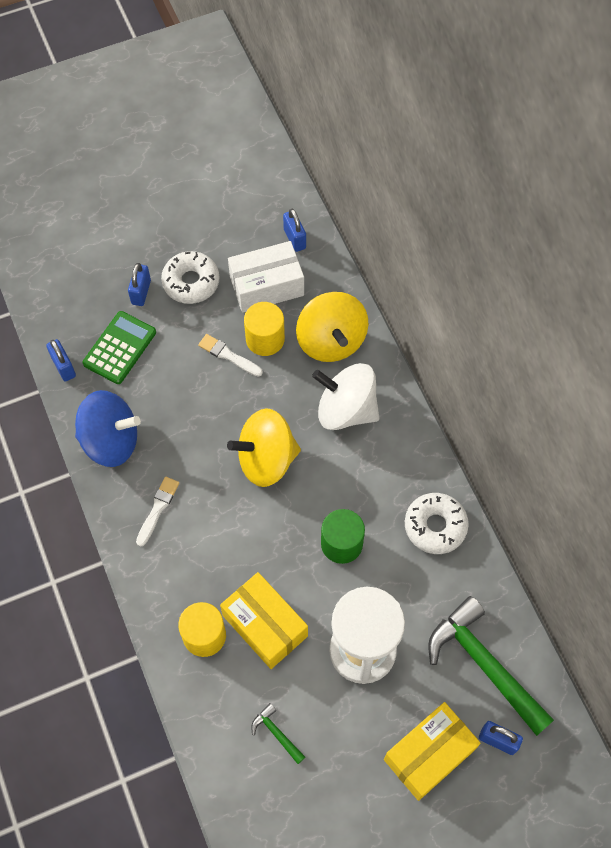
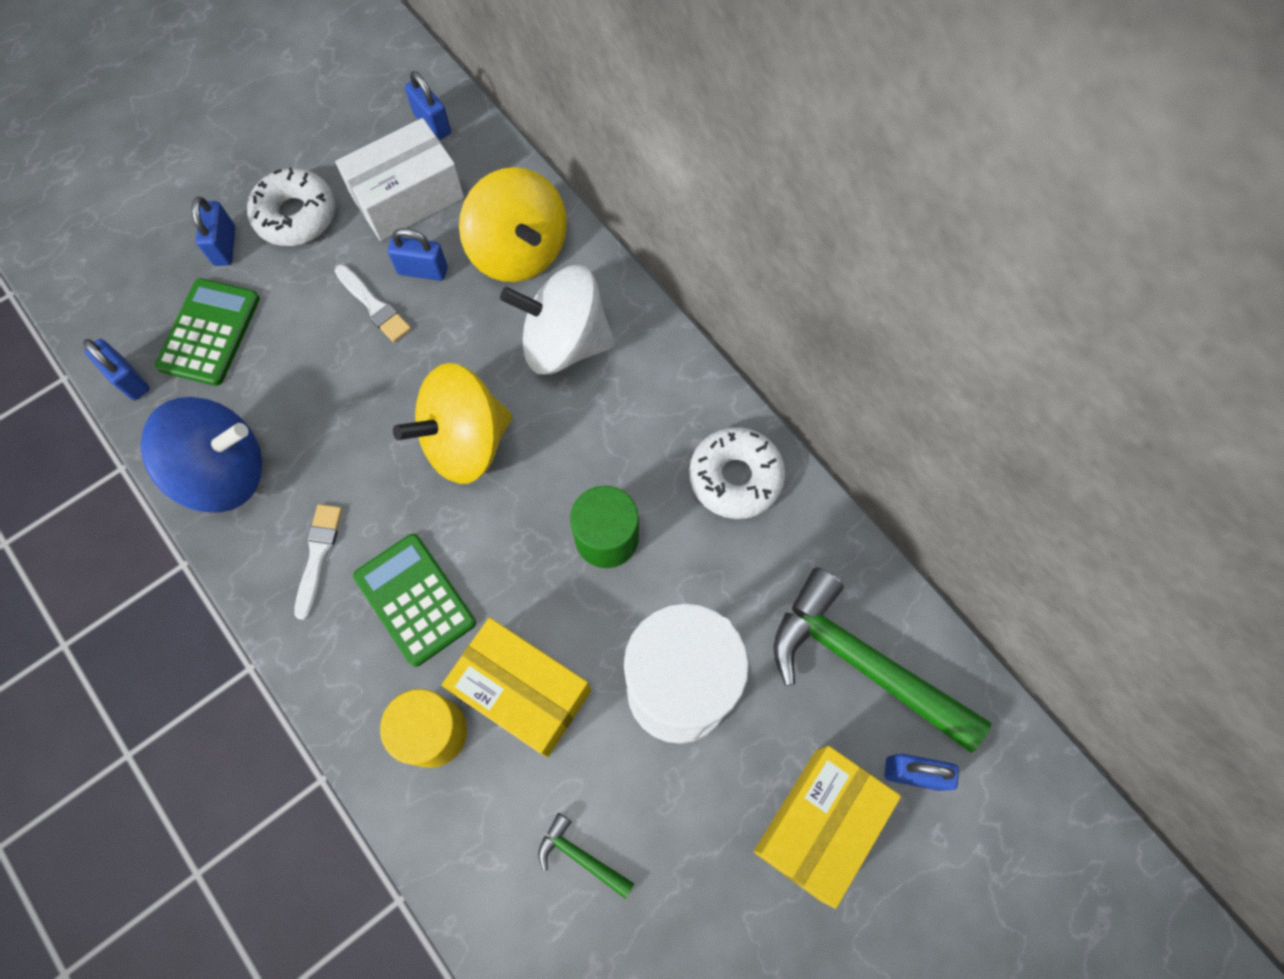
camera: 15 degrees left, 5 degrees up
(211, 551) = (415, 599): none -> green calculator
(228, 355) = (374, 306): white brush -> white brush turned 150 degrees counterclockwise
(265, 339) = (422, 270): yellow cylinder -> blue padlock

